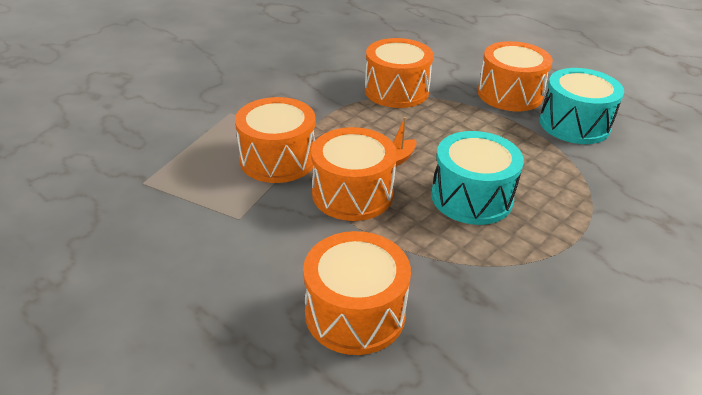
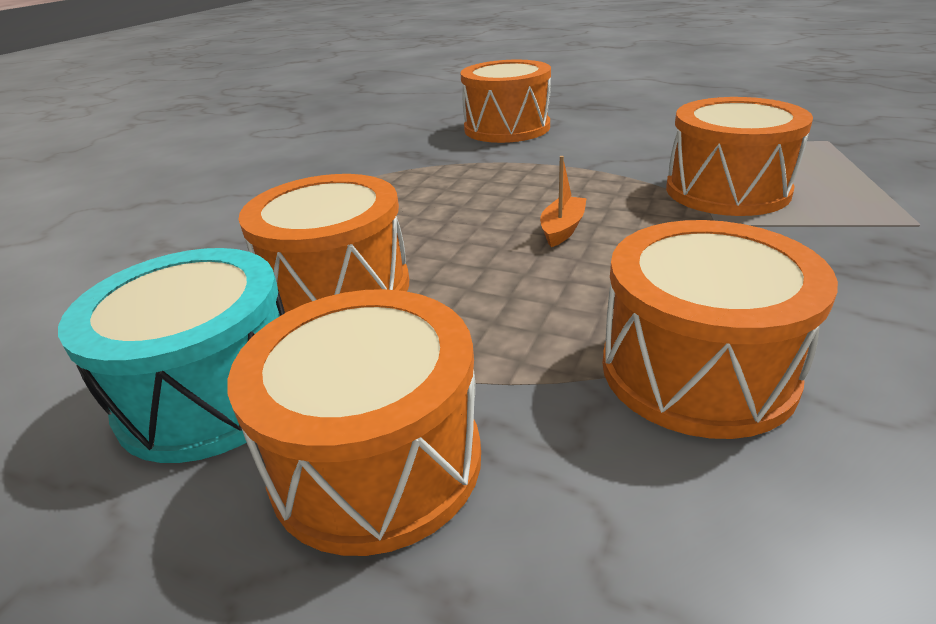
camera: 165 degrees right, 5 degrees down
(352, 193) = (586, 183): orange drum -> orange drum (338, 288)
(471, 197) = (430, 213): turquoise drum -> none

